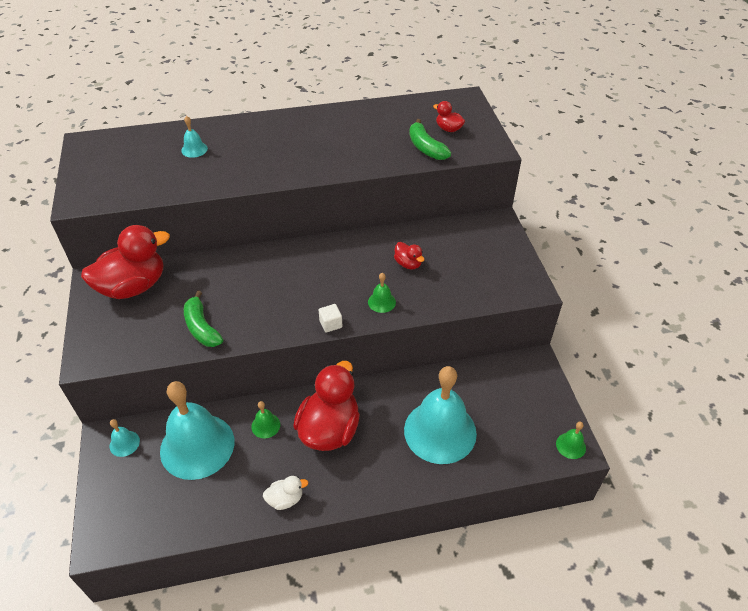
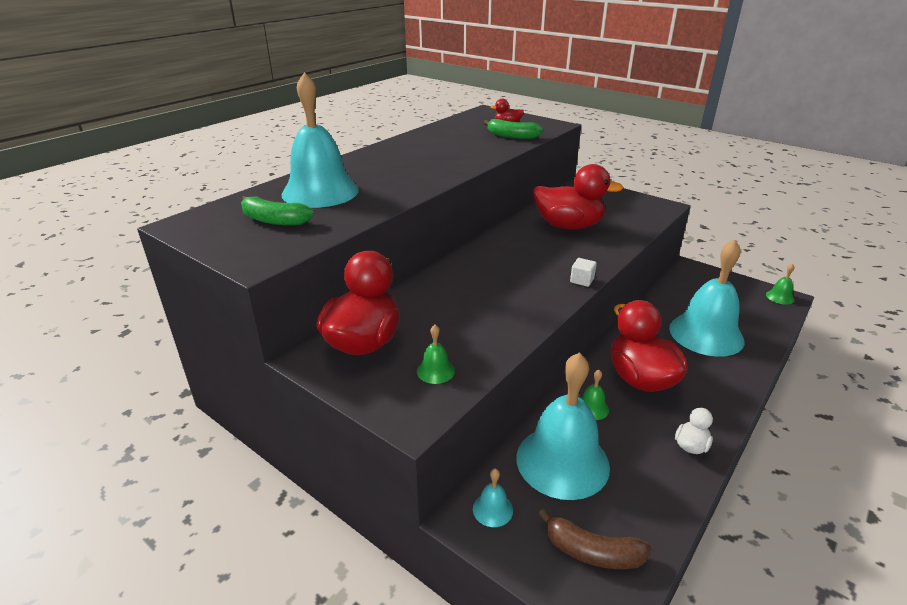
camera: 40 degrees left, 15 degrees down
(137, 508) = (592, 552): none -> brown banana
(194, 149) = (320, 192): turquoise bell -> turquoise bell, size x2.49
(201, 327) = (484, 335): green banana -> green banana (274, 220)
(381, 302) = (591, 252): green bell -> green bell (435, 371)
(408, 264) = (568, 226): red duck -> red duck, size x2.22

